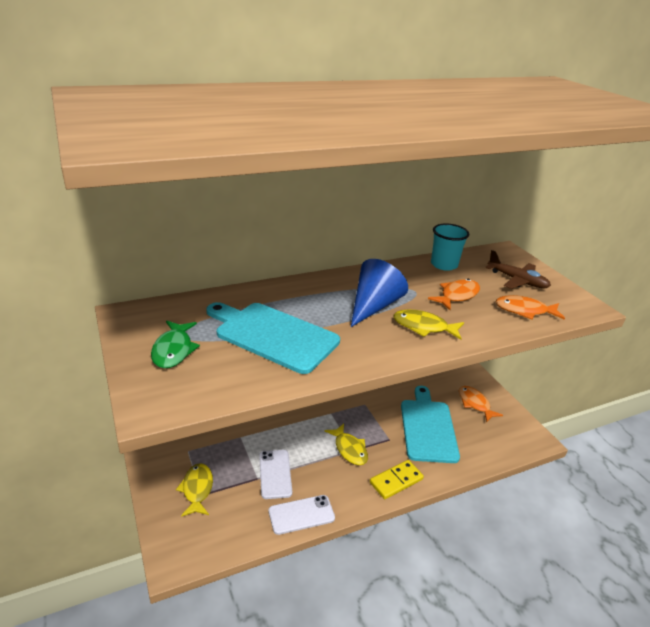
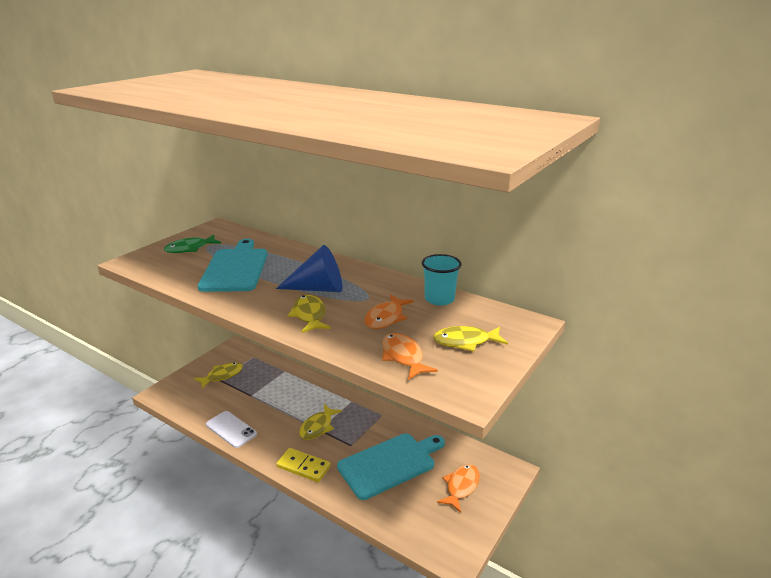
camera: 60 degrees right, 5 degrees down
(275, 474) = (261, 401): white phone -> none
(457, 295) = (386, 318): orange fish -> orange fish turned 105 degrees clockwise
(517, 281) = (465, 342): brown plane -> yellow fish

